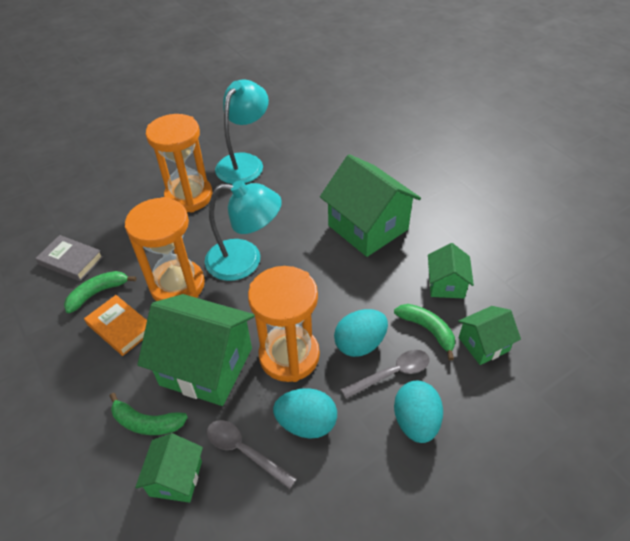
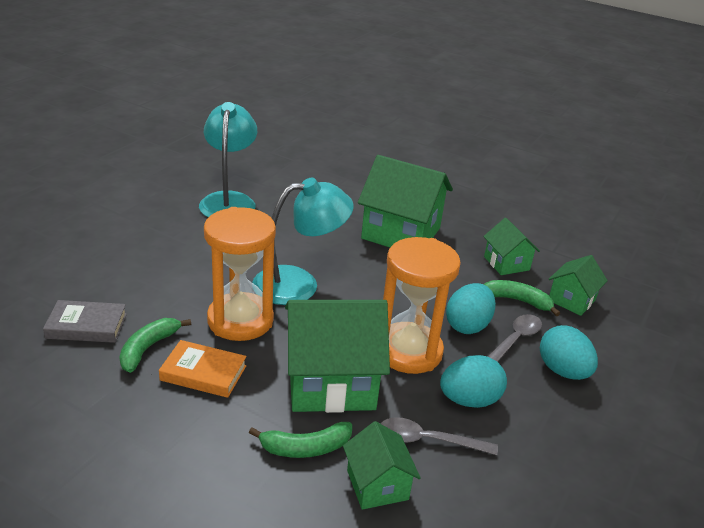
camera: 30 degrees left, 15 degrees down
(189, 196) = (188, 240): orange hourglass -> none

